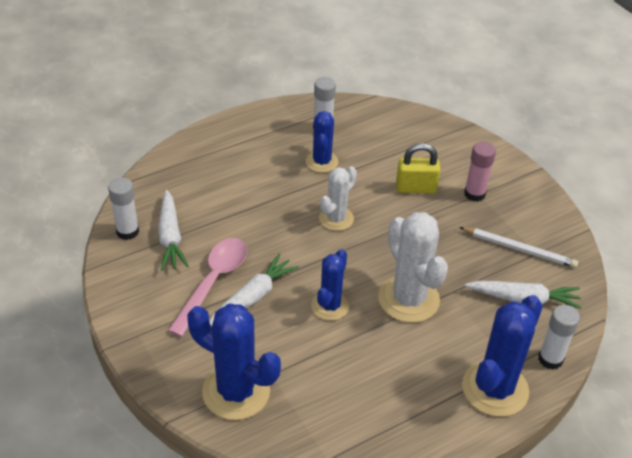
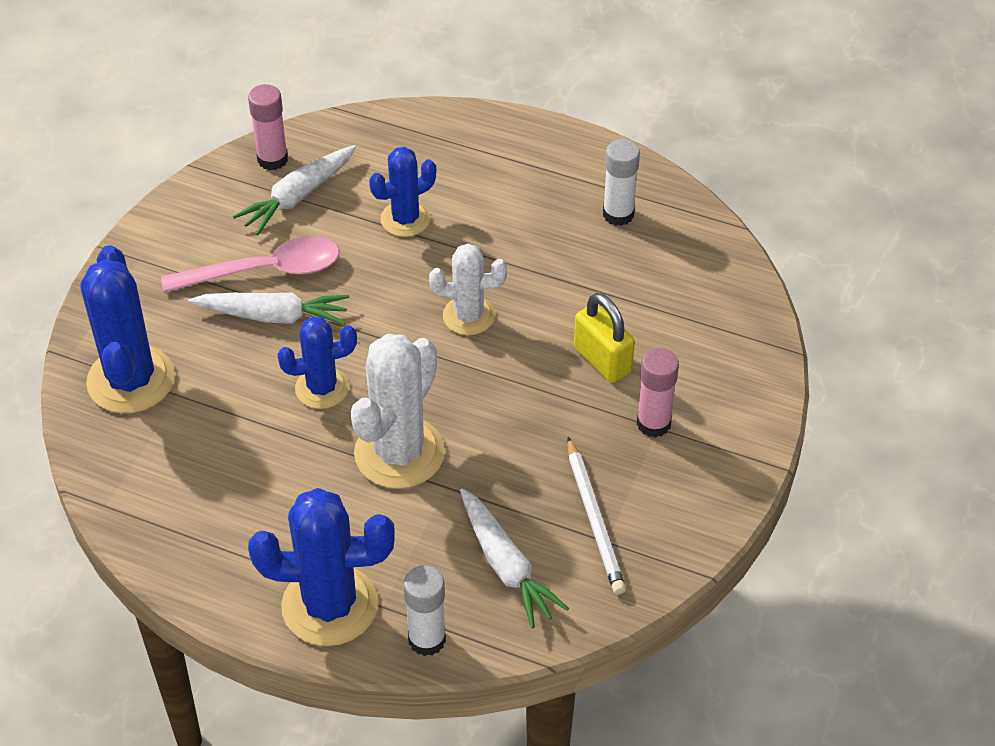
camera: 55 degrees right, 5 degrees up
(127, 231) = (272, 159): white glue stick -> pink glue stick
(321, 162) = (555, 248): blue cactus -> blue cactus (405, 219)

